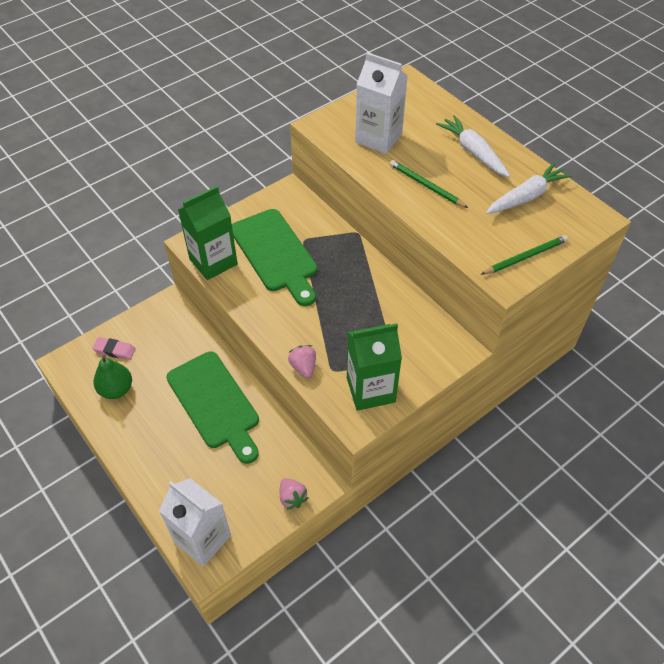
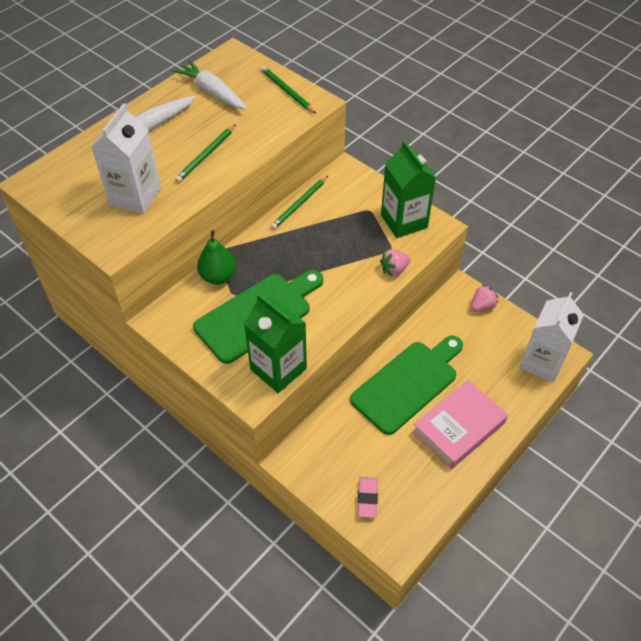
camera: 100 degrees left, 0 degrees up
(116, 389) = (417, 480): green pear -> green pear (218, 276)
(154, 436) = (459, 427): none -> pink book
(411, 301) = (299, 204): none -> green pencil

